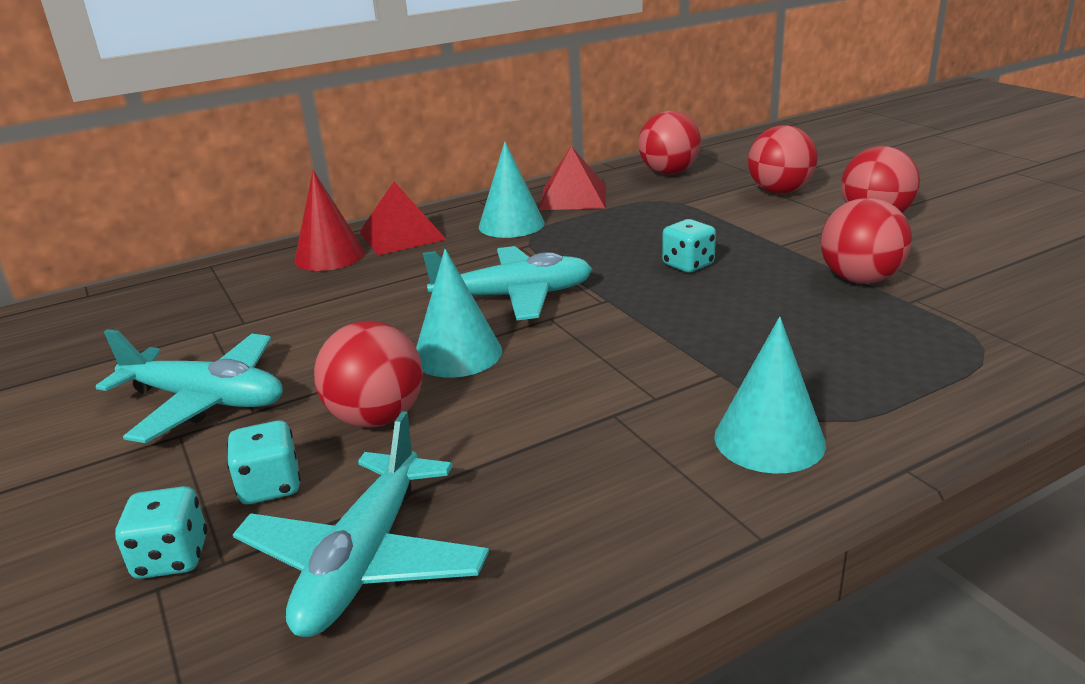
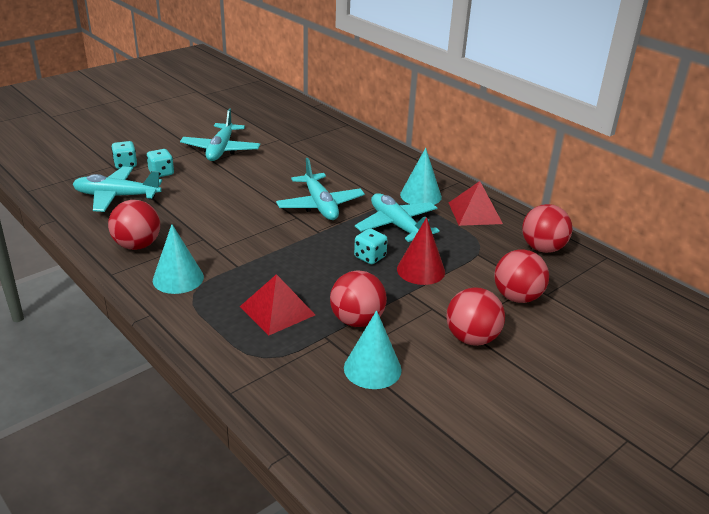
camera: 75 degrees right, 5 degrees up
(329, 256) = (364, 150): red cone -> red cone (421, 270)
(377, 418) = (205, 186): red ball -> red ball (137, 245)
(402, 235) = (396, 165): red pyramid -> red pyramid (277, 310)
(457, 354) = (258, 197): turquoise cone -> turquoise cone (372, 368)
(598, 243) = (397, 226): none -> turquoise plane

